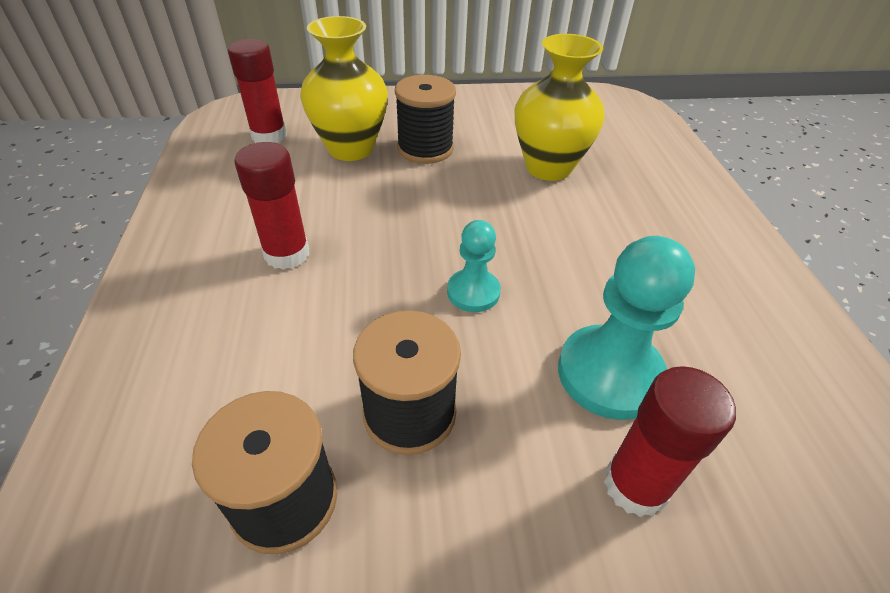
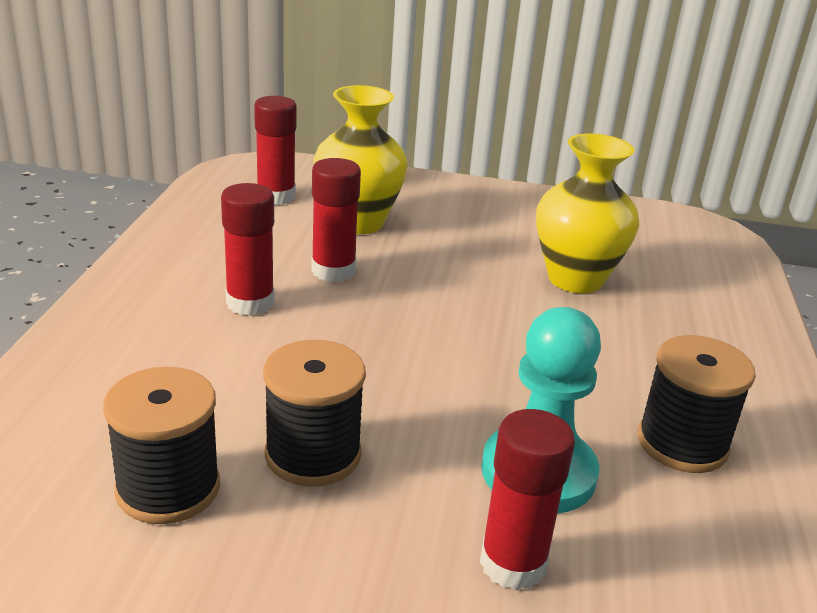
camera: 15 degrees right, 15 degrees down
(349, 202) = (333, 271): none -> red glue stick
(425, 149) = (440, 237): black spool -> black spool (682, 443)
(473, 292) = (427, 373): turquoise pawn -> none

